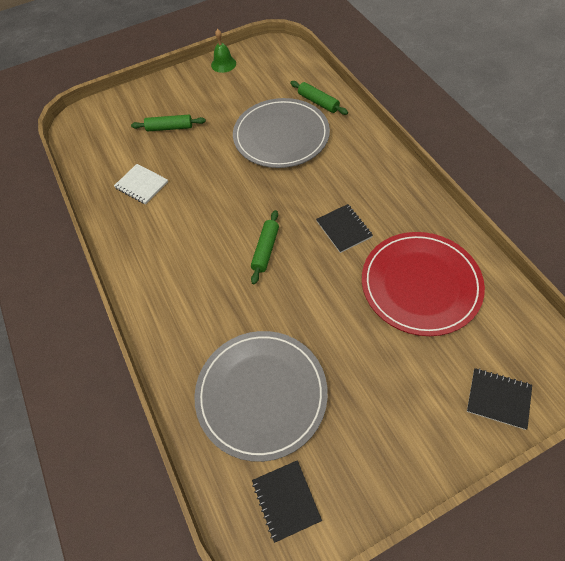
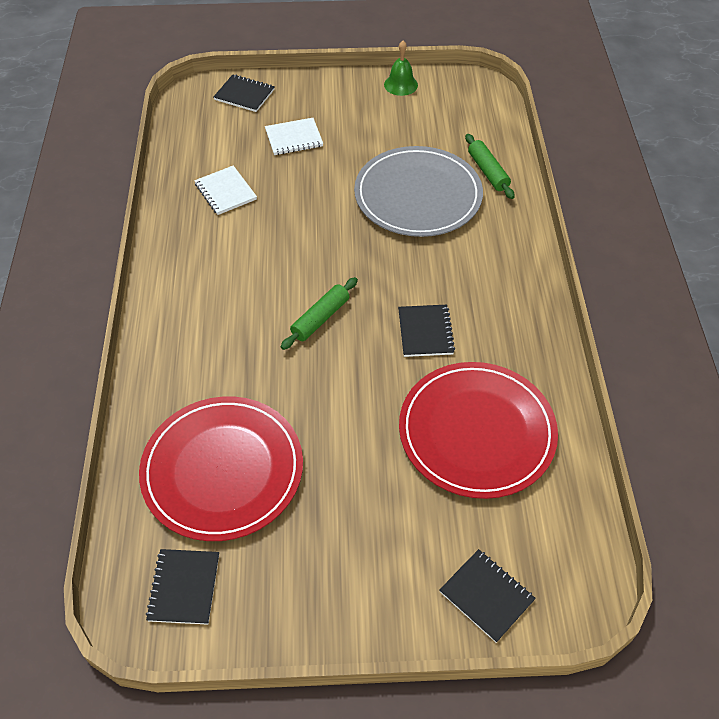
camera: 20 degrees right, 5 degrees down
(114, 110) = (244, 95): none -> black notebook
(169, 128) = (294, 138): green rolling pin -> white notebook
(261, 394) = (222, 470): grey plate -> red plate

